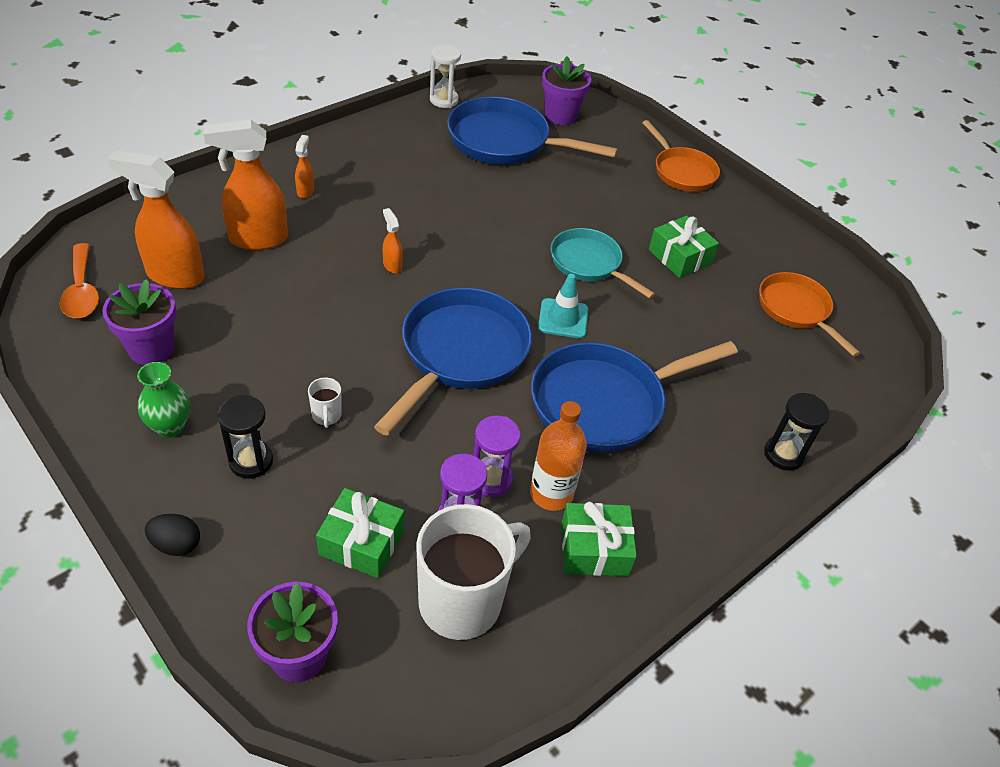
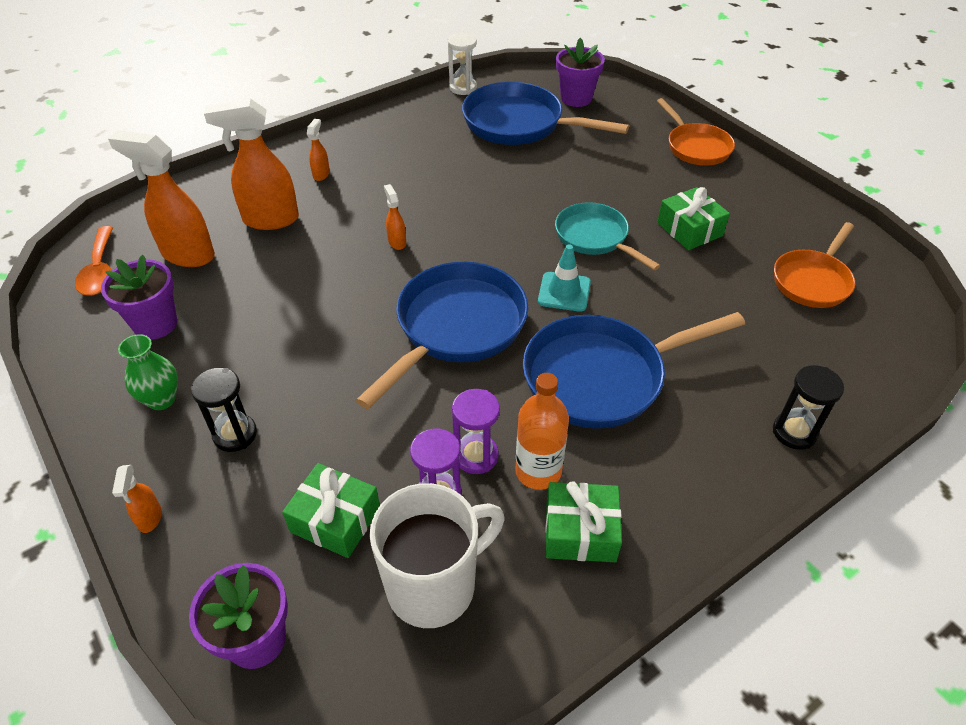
camera: 10 degrees right, 0 degrees up
(176, 544) = (150, 518): black egg -> orange spray bottle
(326, 416) = (315, 389): white mug -> none
(796, 310) = (812, 281): orange pan -> orange pan turned 120 degrees counterclockwise

